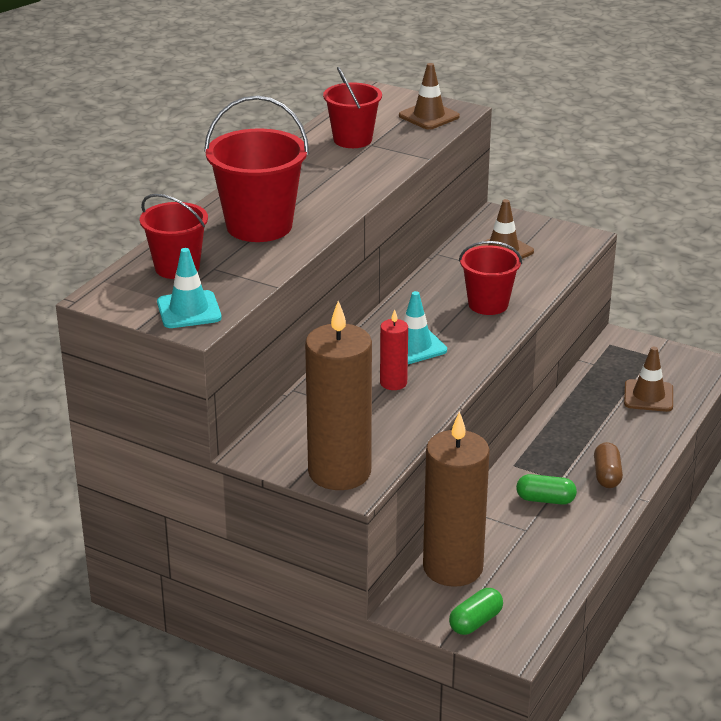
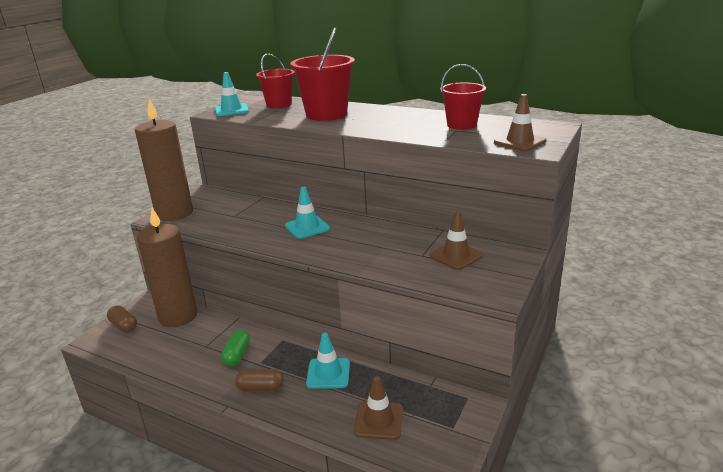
camera: 90 degrees right, 5 degrees down
(393, 383) = (263, 223): red candle -> none
(475, 622) = (124, 326): green capsule -> brown capsule
(488, 304) = (365, 251): red bucket -> none
(578, 428) = (328, 373): none -> turquoise traffic cone

